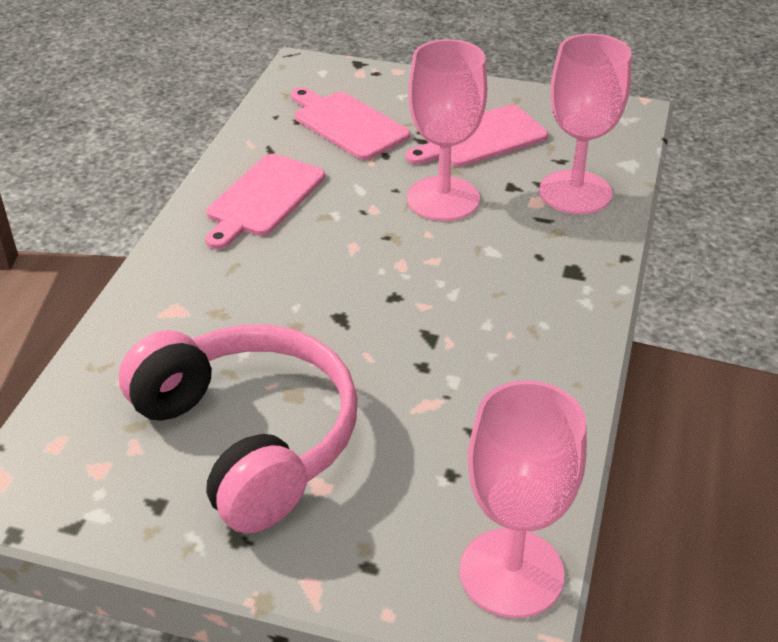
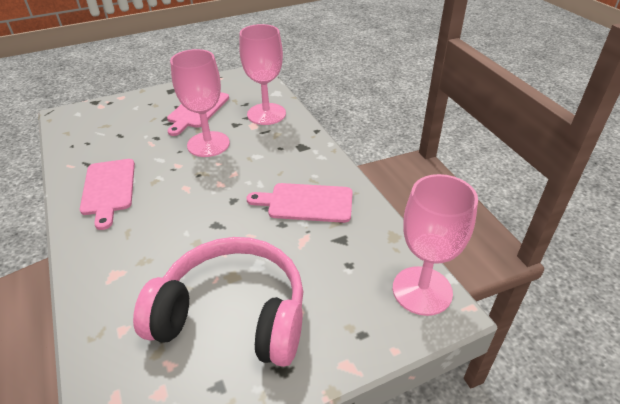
camera: 40 degrees left, 0 degrees up
(347, 124) = (119, 132): pink cutting board -> pink cutting board (306, 203)

